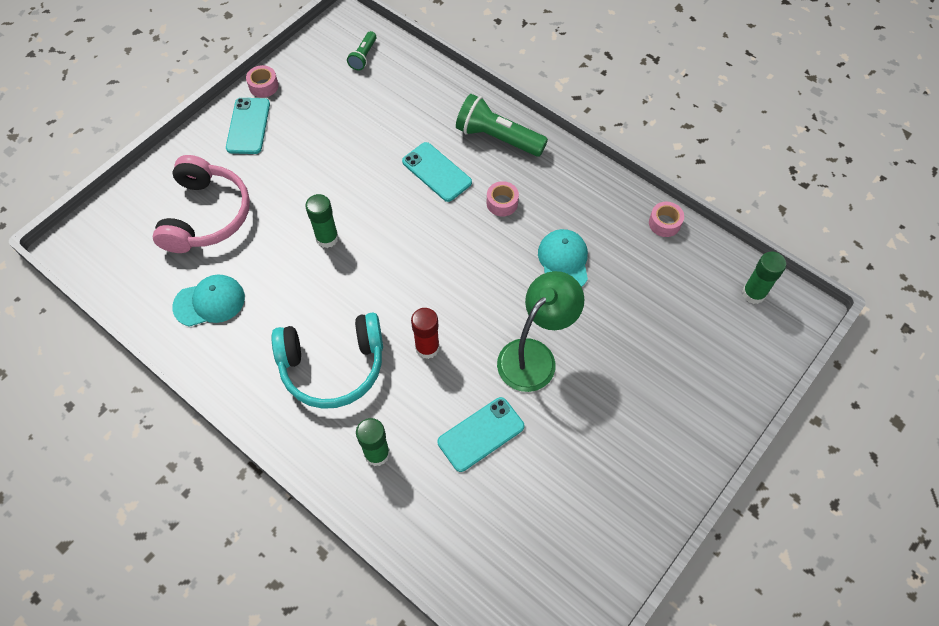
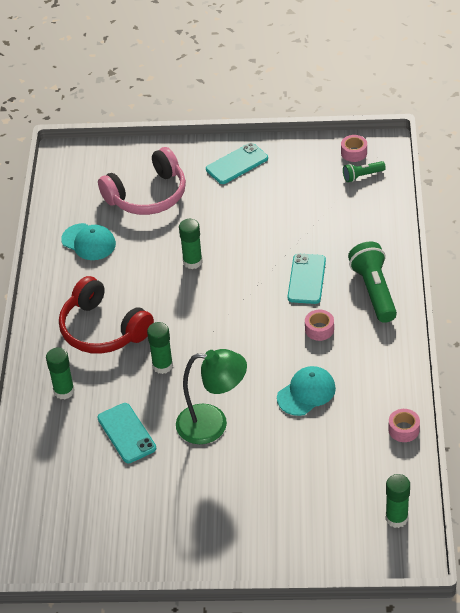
camera: 55 degrees right, 15 degrees down
(263, 86) = (277, 147): pink tape -> pink tape (354, 153)
(333, 366) = (103, 329): turquoise headphones -> red headphones
(427, 348) = (162, 366): red glue stick -> green glue stick
(481, 434) = (126, 433): turquoise phone -> turquoise phone turned 45 degrees clockwise

